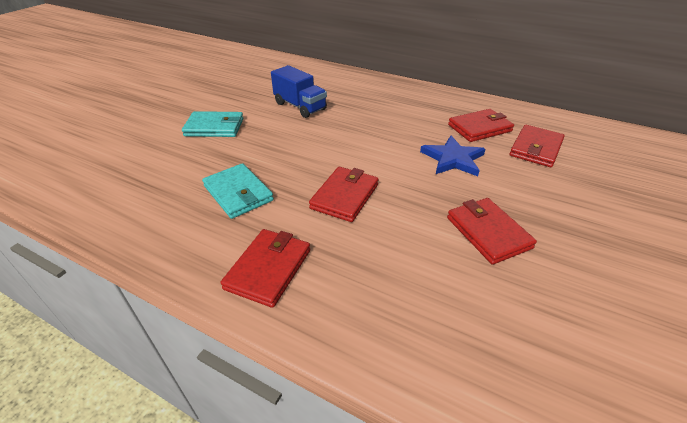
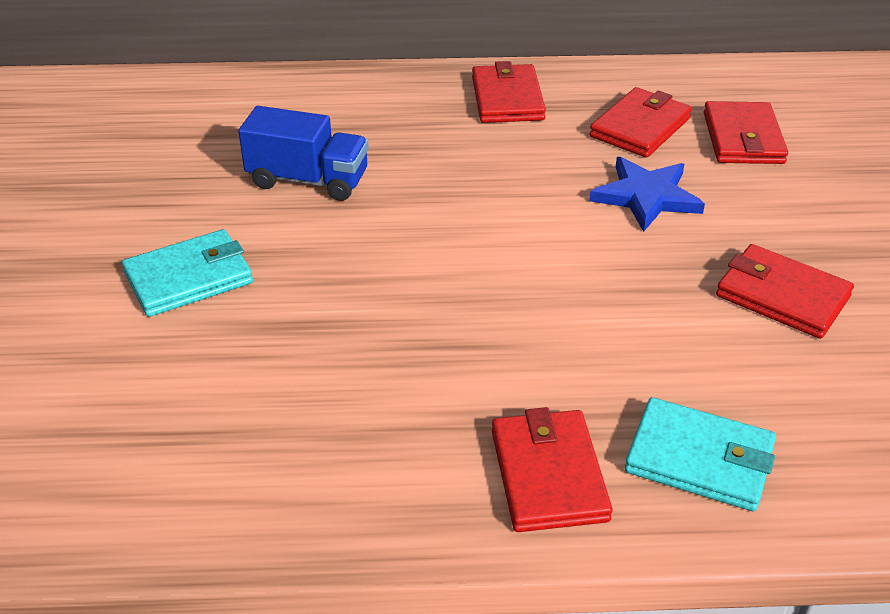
camera: 30 degrees left, 0 degrees up
(238, 193) = (375, 382): turquoise wallet -> turquoise wallet (699, 459)
(345, 196) = (547, 319): red wallet -> red wallet (507, 98)

